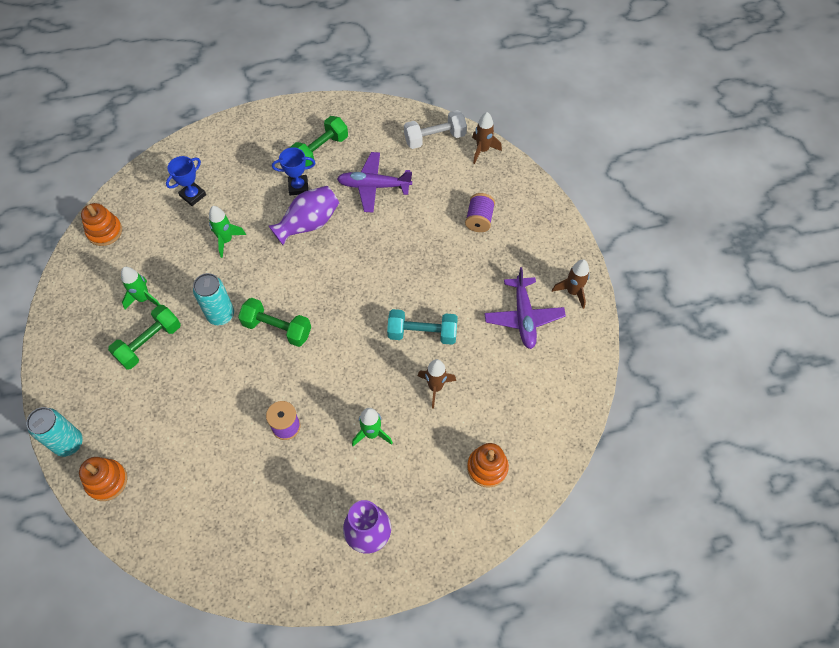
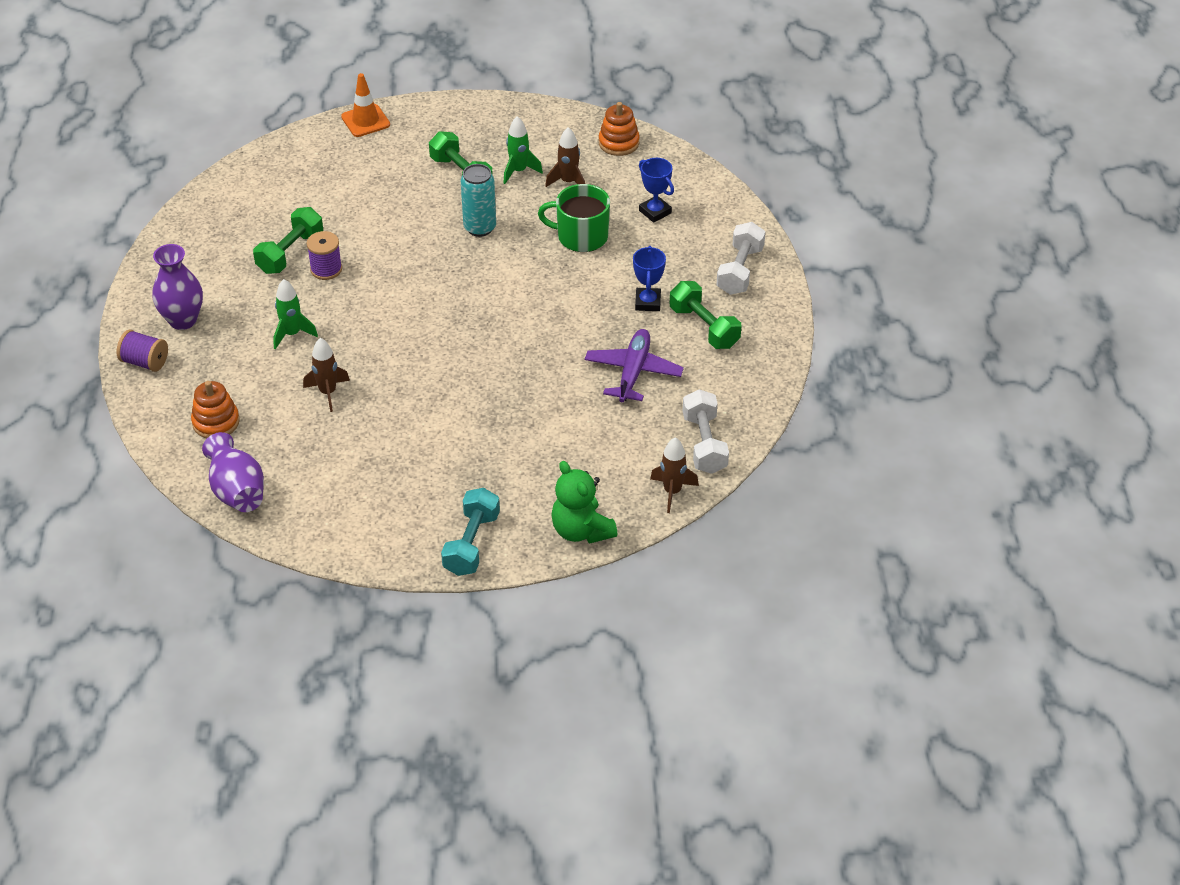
camera: 100 degrees right, 15 degrees down
(69, 443) = (365, 121): turquoise can -> orange traffic cone
(107, 481) = (316, 145): orange stacking toy -> none
(226, 240) = (581, 236): green rocket -> green mug
(257, 136) = (740, 270): none -> white dumbbell
(277, 328) = (448, 270): green dumbbell -> green dumbbell (290, 253)
(308, 224) = (588, 307): purple vase -> purple vase (237, 490)
(422, 333) = (401, 391): turquoise dumbbell -> turquoise dumbbell (471, 544)
(479, 220) = (553, 469): purple spool -> purple spool (145, 362)
(523, 317) = (393, 488): purple plane -> none
(530, 195) = (581, 530): none -> green teddy bear
(572, 292) = (414, 544): brown rocket -> brown rocket (568, 182)

